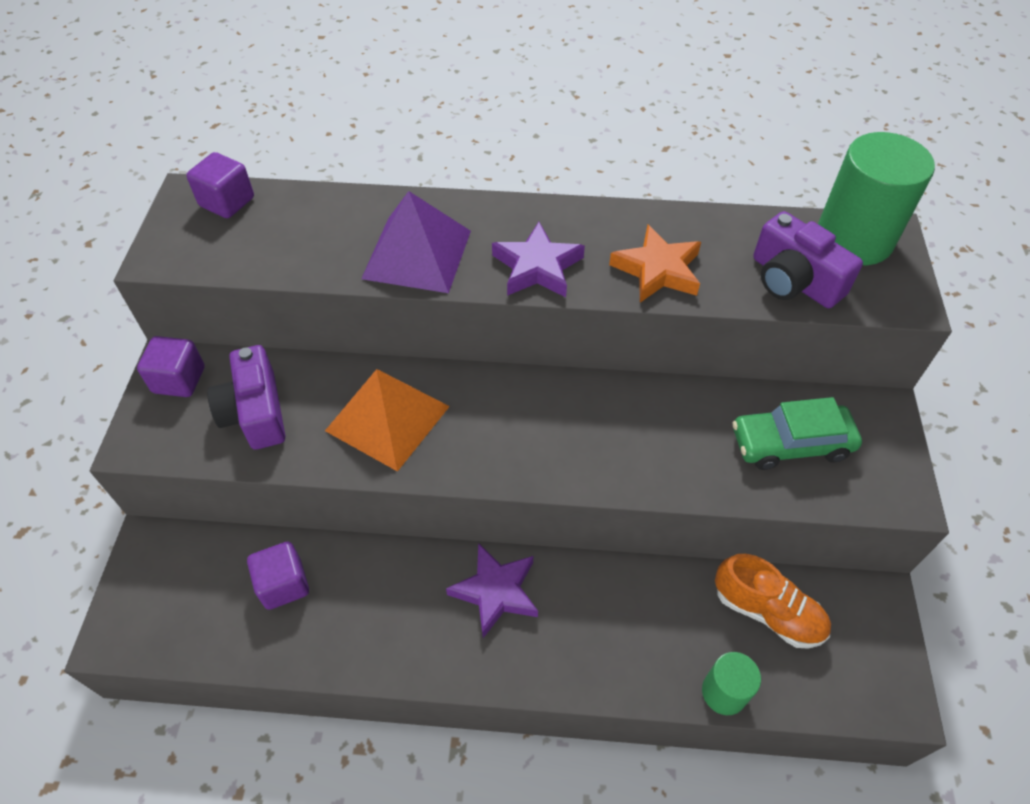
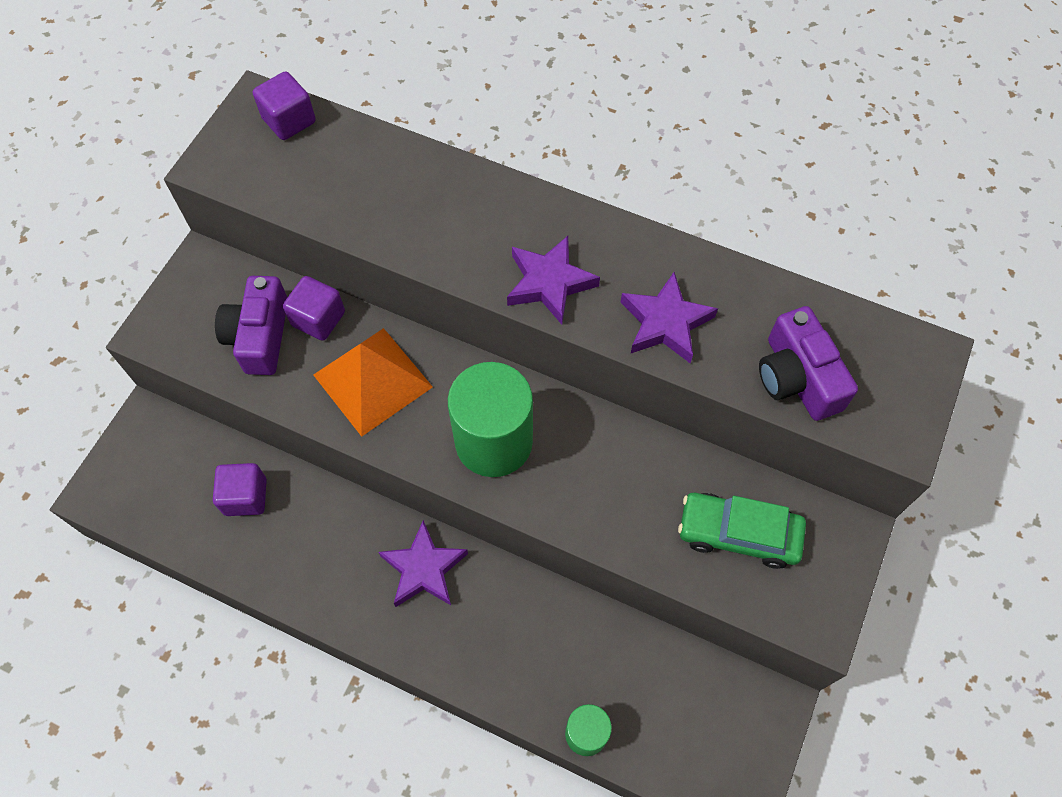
camera: 20 degrees right, 10 degrees up
(179, 380) = (205, 281): purple cube -> purple cube (318, 319)
(417, 254) = (442, 233): purple pyramid -> none
(657, 270) = (665, 323): orange star -> purple star
(767, 611) = (662, 677): orange shoe -> none
(853, 239) = (887, 349): green cylinder -> green cylinder (493, 441)

